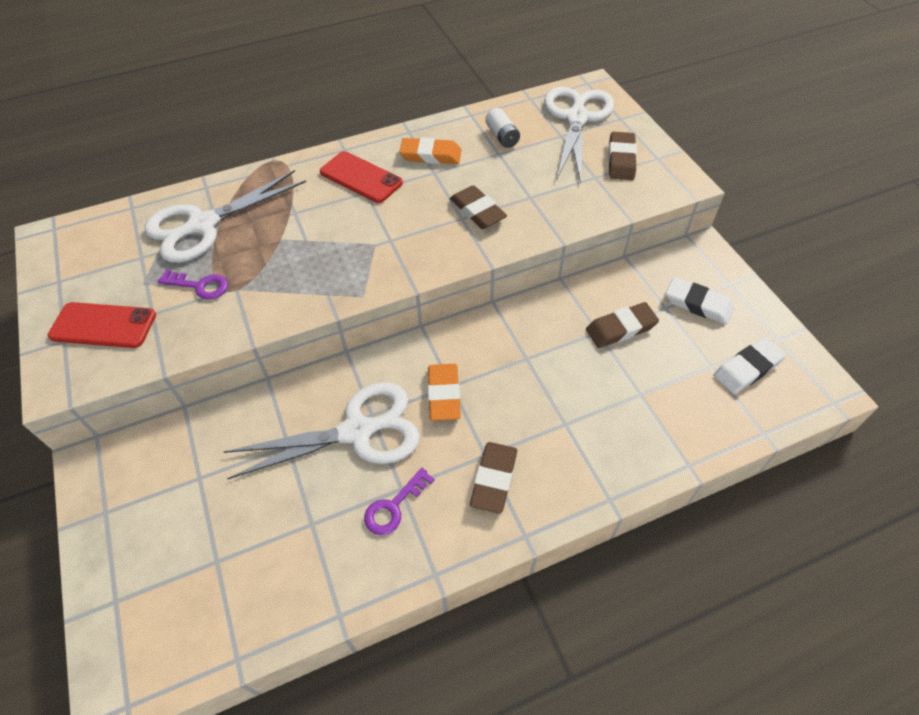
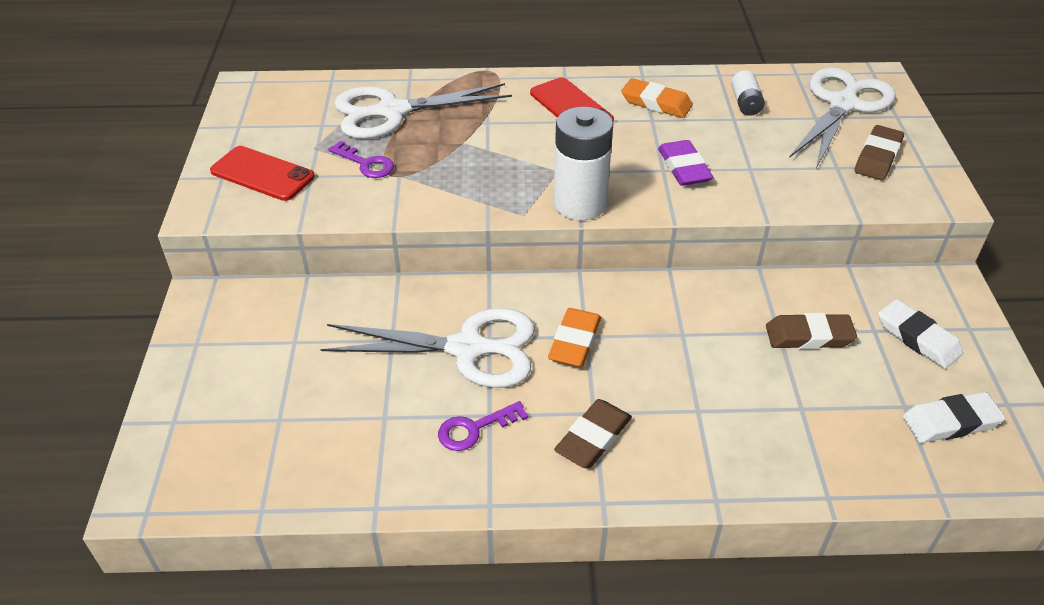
camera: 20 degrees right, 10 degrees down
(406, 271) = (580, 204): none -> white battery
(477, 211) = (684, 168): brown eraser -> purple eraser

